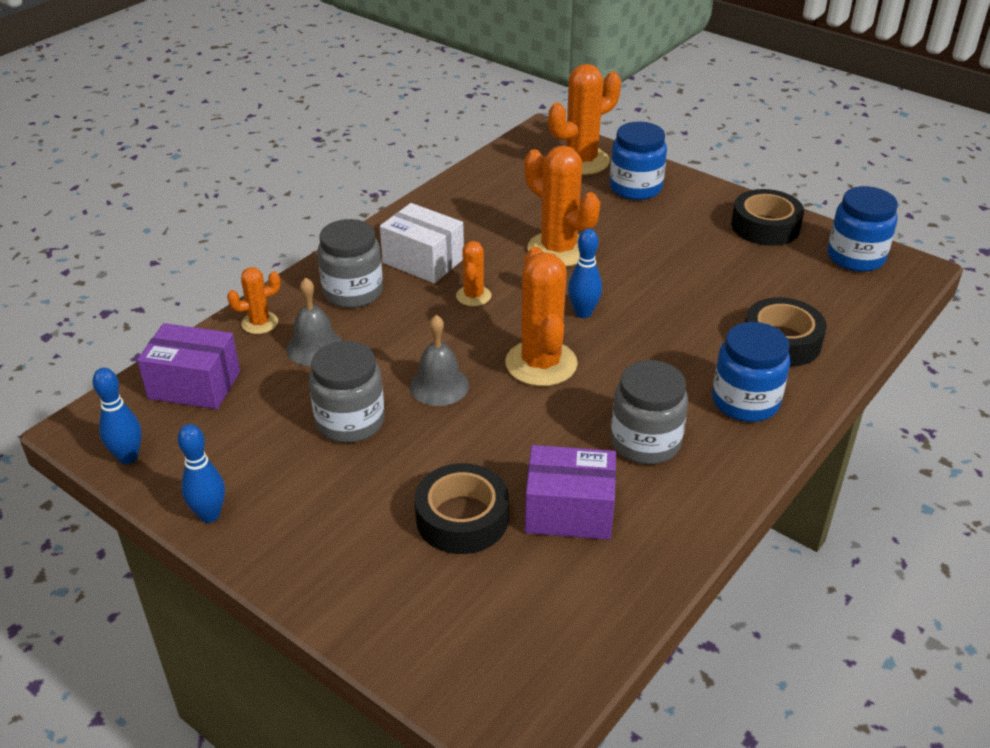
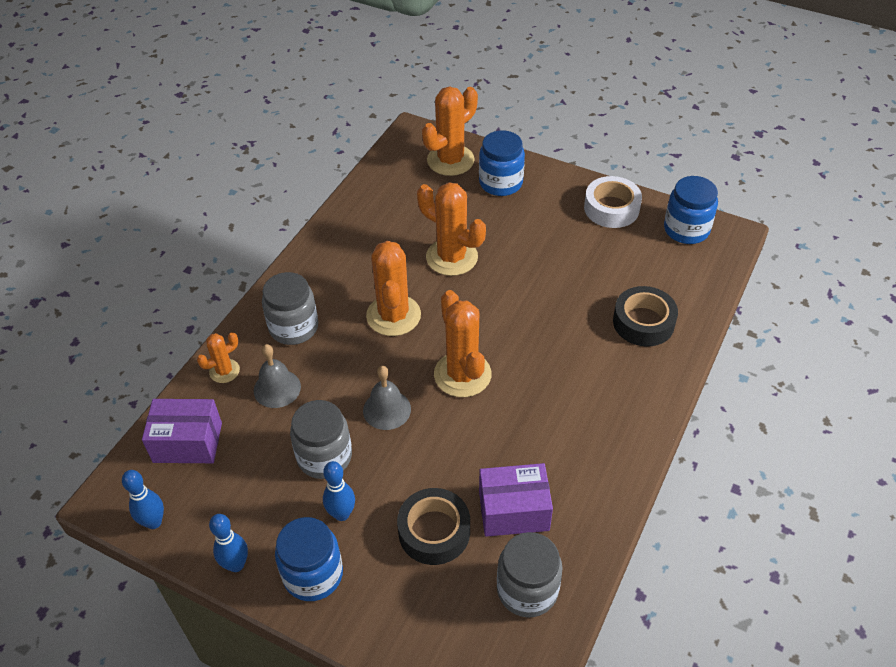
camera: 10 degrees left, 10 degrees up
(423, 261) = (344, 286): white box -> none
(473, 296) = (393, 315): orange cactus -> orange cactus, size x1.89
(583, 313) = (485, 319): blue bowling pin -> blue bowling pin (341, 514)
(645, 442) = (558, 436): grey jar -> grey jar (527, 590)
(745, 402) = (626, 385): blue jar -> blue jar (313, 574)
(765, 226) = (611, 208): black tape -> white tape

